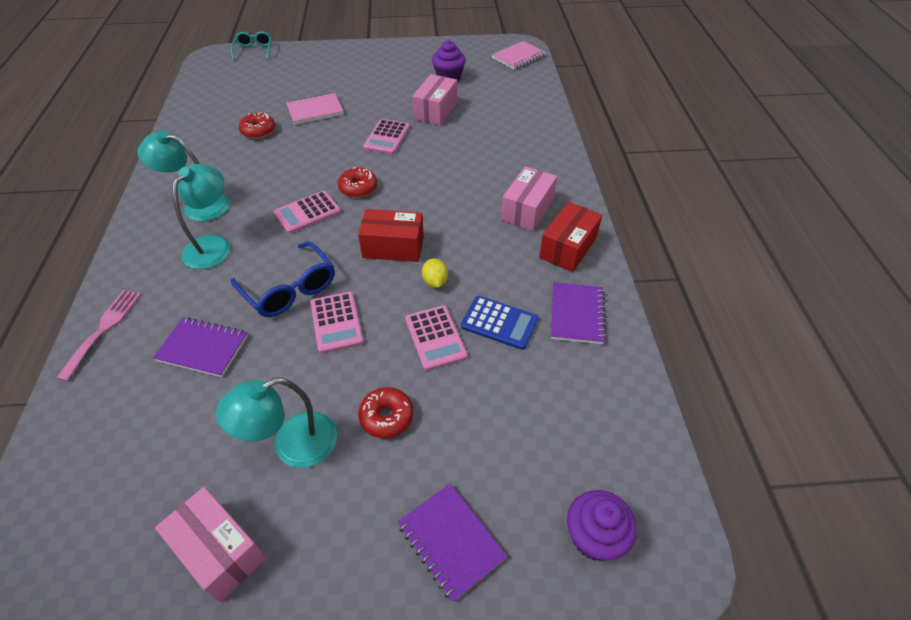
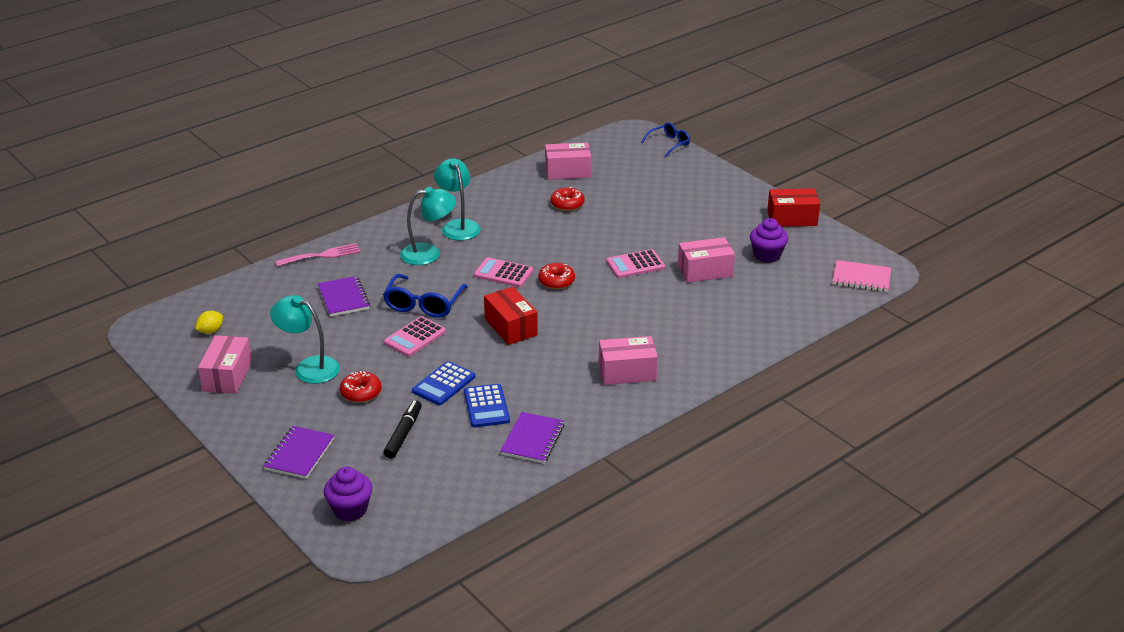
camera: 55 degrees right, 15 degrees down
(214, 109) = (567, 171): none -> pink box
(254, 50) = (669, 143): turquoise glasses -> blue glasses
(315, 110) = (626, 215): pink notebook -> none
(435, 281) = (496, 361): yellow lemon -> yellow lemon (210, 331)
(435, 338) = (443, 384): pink calculator -> blue calculator
(491, 413) = (403, 434): none -> black marker
(568, 248) = (603, 410): red box -> red box (792, 218)
(577, 314) = (533, 439): purple notebook -> purple notebook turned 45 degrees counterclockwise

